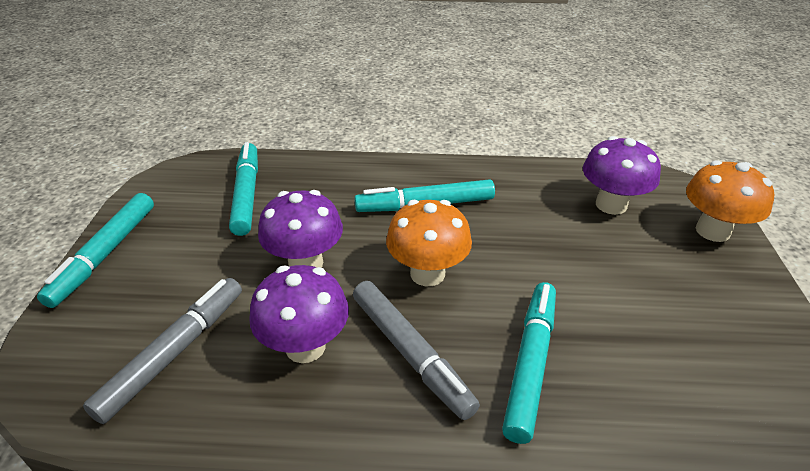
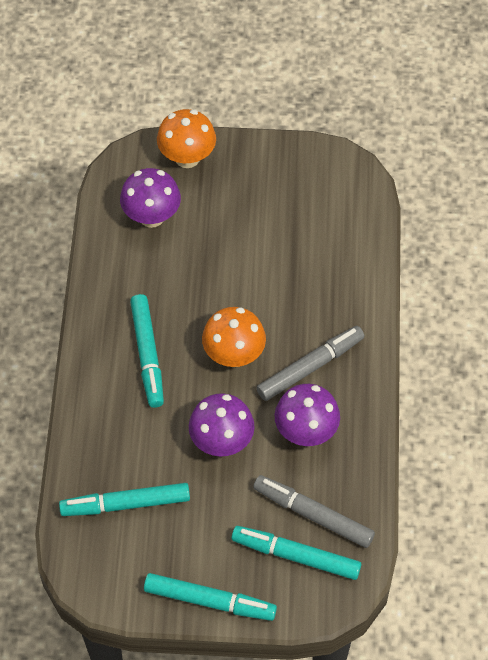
camera: 90 degrees left, 20 degrees up
(530, 363) = (317, 299): turquoise marker -> turquoise marker (296, 556)

